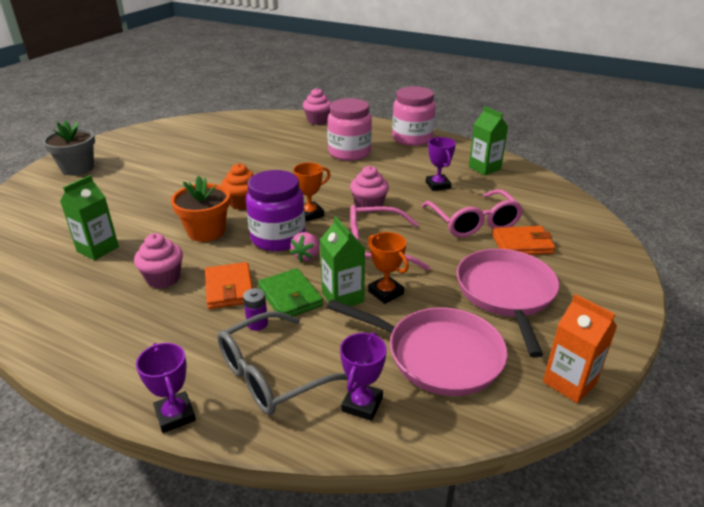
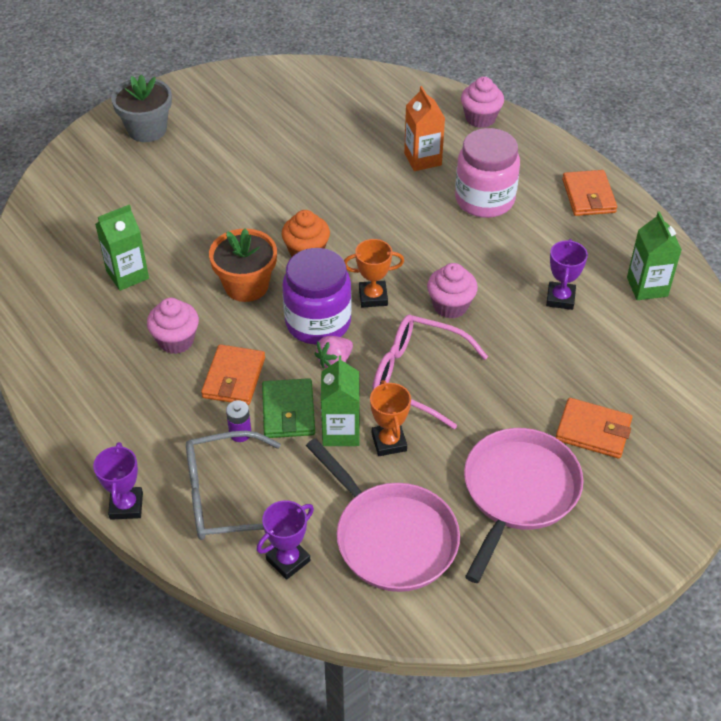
camera: 25 degrees right, 15 degrees up
(412, 138) = (588, 196): pink jar -> orange wallet
(474, 223) = (559, 377): pink glasses -> none
(569, 382) = (498, 618): orange carton -> orange carton (422, 159)

